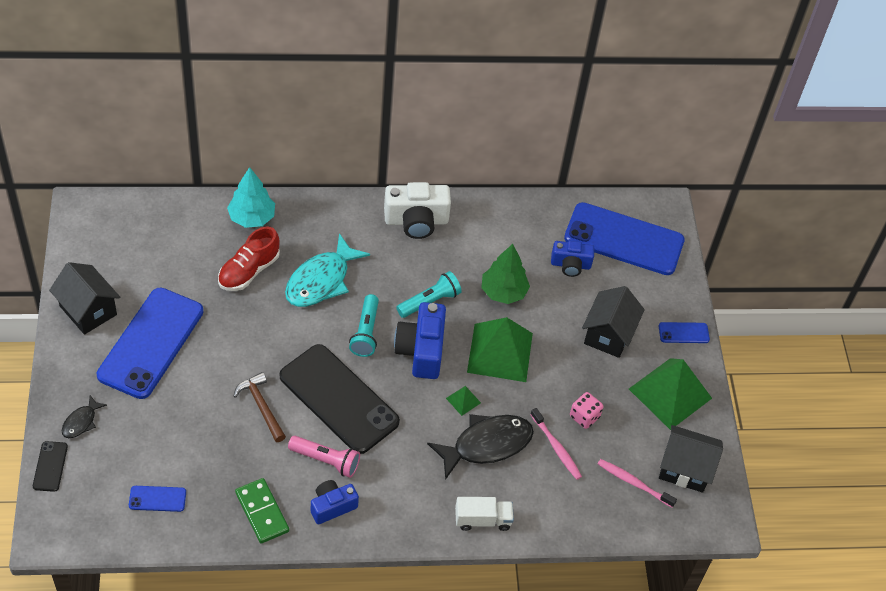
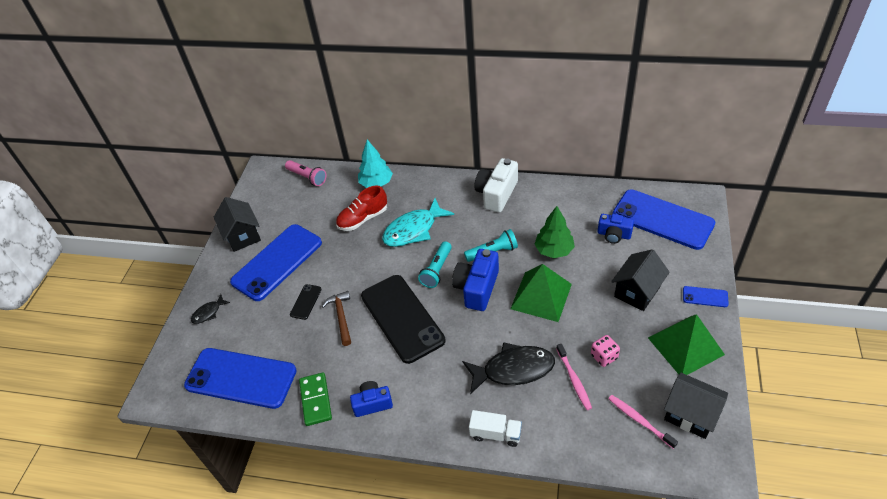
camera: 25 degrees right, 5 degrees down
(50, 466) = (175, 343): black phone -> black phone (306, 302)
(157, 499) = (241, 378): blue phone -> blue phone, size x2.40
(326, 460) = (378, 365): pink flashlight -> pink flashlight (307, 177)
(416, 221) = (496, 194): white camera -> white camera turned 105 degrees clockwise
(463, 400) = (502, 331): green pyramid -> none

